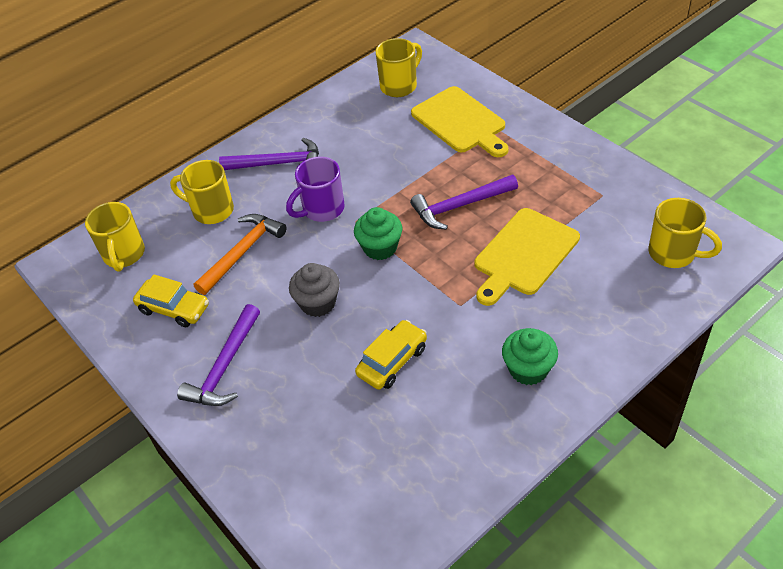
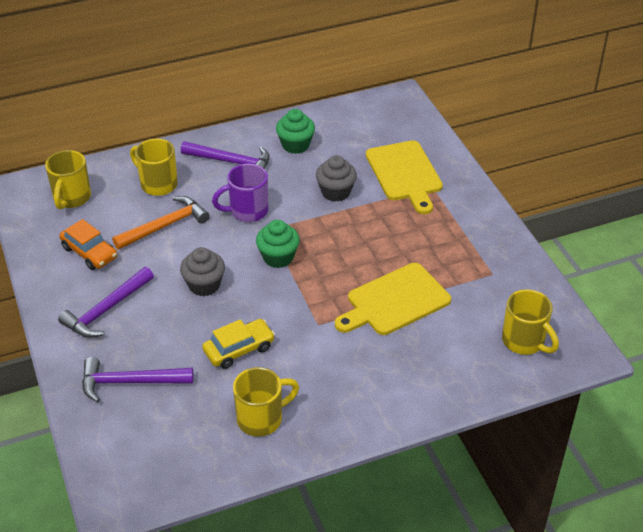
camera: 15 degrees right, 5 degrees down
(174, 308) = (90, 252): yellow car -> orange car
(400, 86) = (369, 126): yellow mug -> yellow mug (261, 418)
(402, 161) = (336, 192): none -> grey cupcake
(459, 206) = (363, 244): purple hammer -> purple hammer (129, 382)
(528, 369) = (345, 392): green cupcake -> green cupcake (295, 145)

